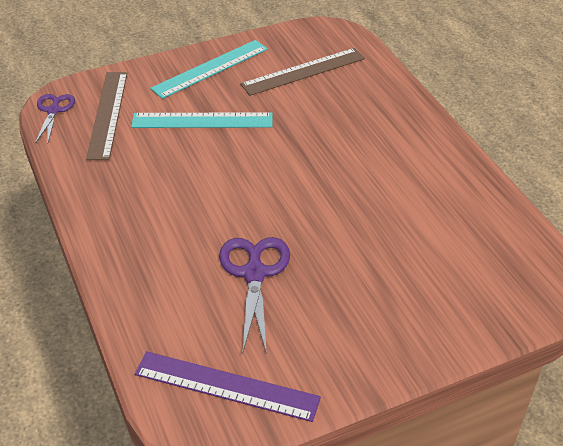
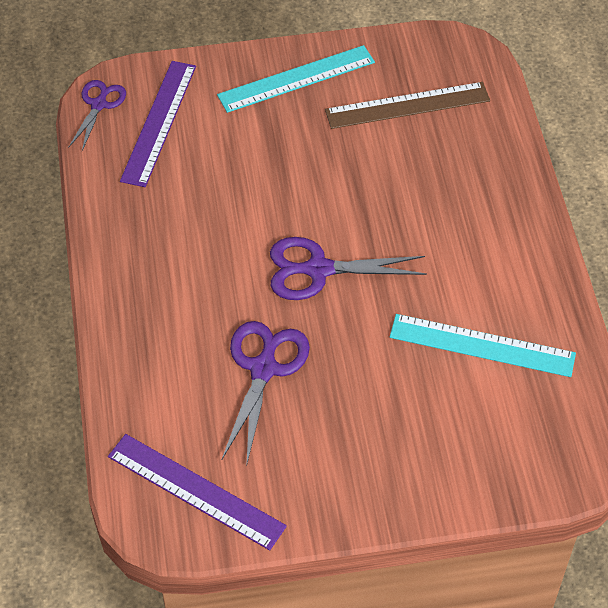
camera: 15 degrees right, 10 degrees up
(107, 114) = (158, 122): brown ruler -> purple ruler
(202, 120) = (265, 154): turquoise ruler -> turquoise ruler (482, 345)
(275, 191) = (318, 269): none -> purple scissors

